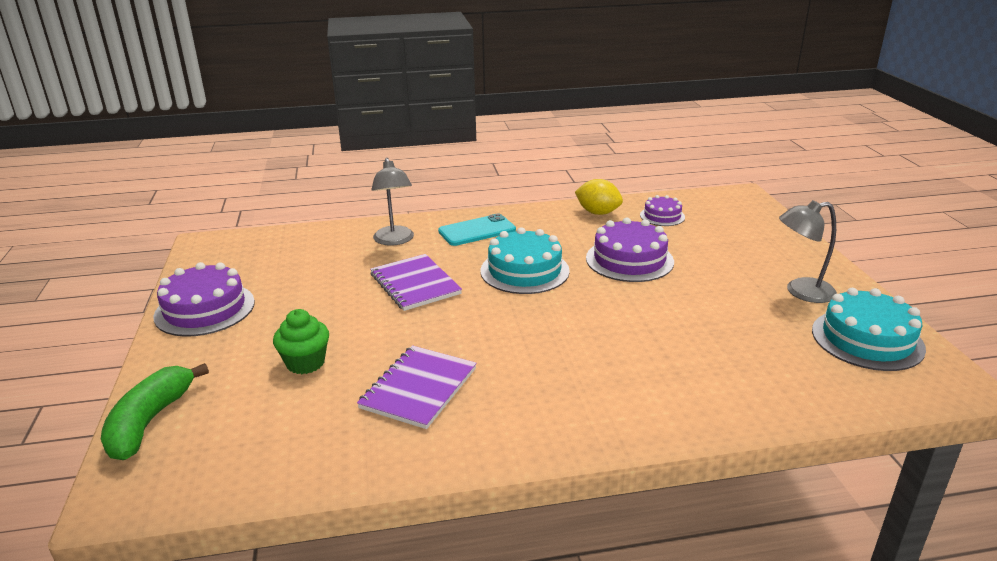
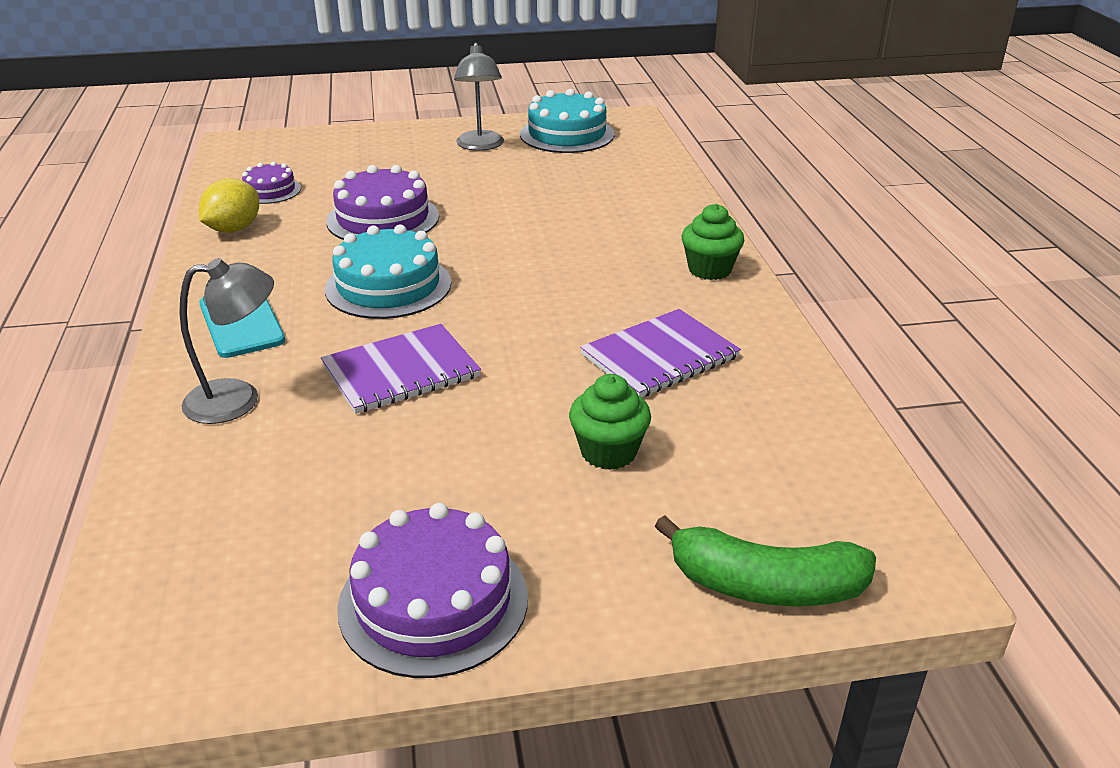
camera: 90 degrees left, 5 degrees up
(419, 388) = (659, 356): purple notebook -> purple notebook turned 60 degrees counterclockwise
(569, 424) = (709, 269): none -> green cupcake

